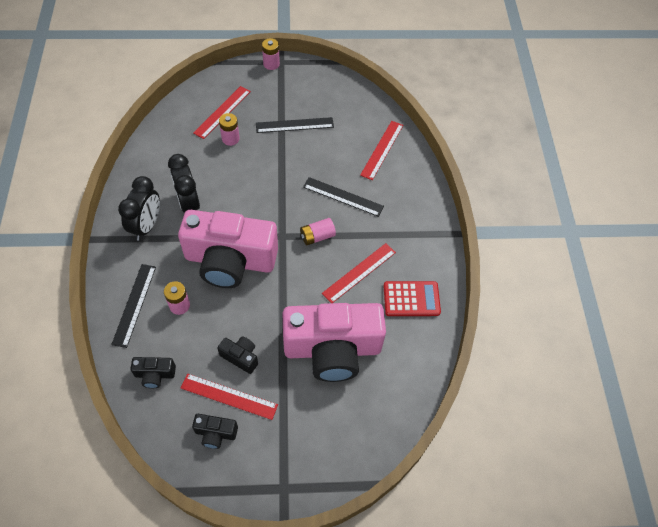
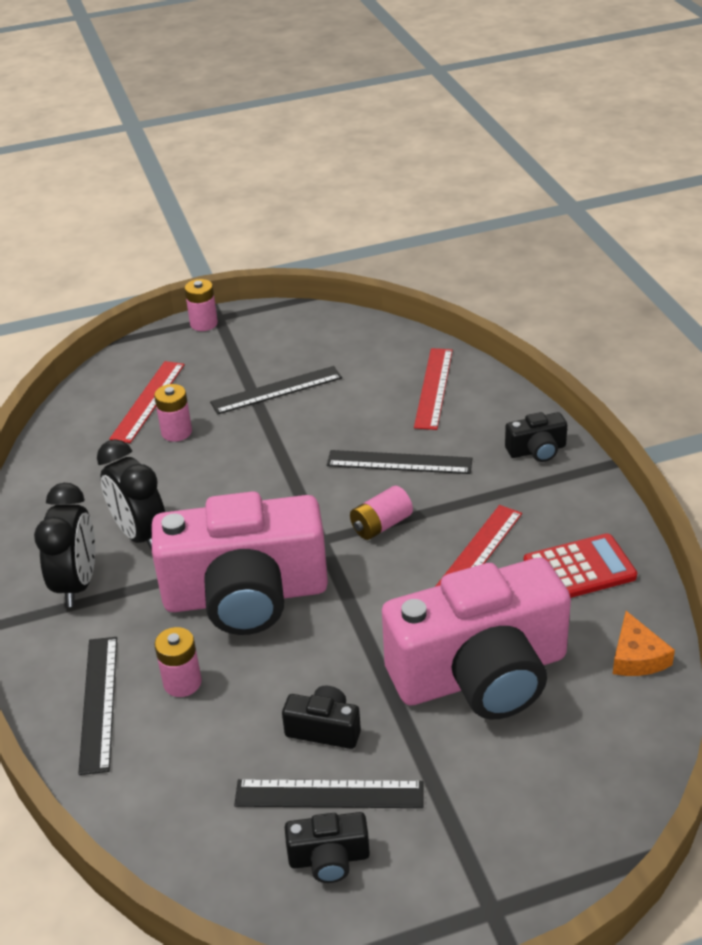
camera: 10 degrees left, 20 degrees down
(155, 374) = (178, 799): black camera -> black camera (537, 450)
(229, 396) = (329, 794): red ruler -> black ruler
(418, 364) = (637, 656): none -> orange cheese

